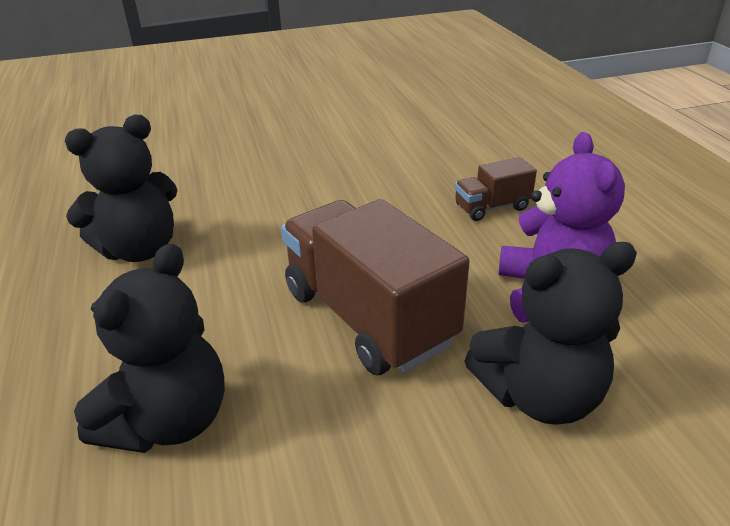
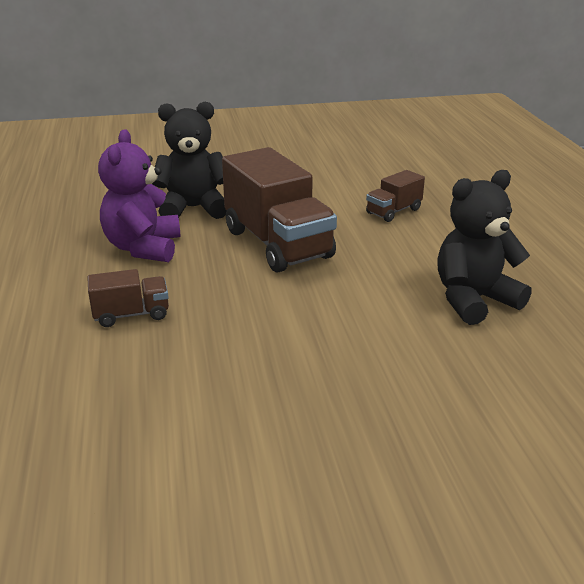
camera: 175 degrees left, 5 degrees down
(169, 420) = (393, 211): black teddy bear -> brown truck

